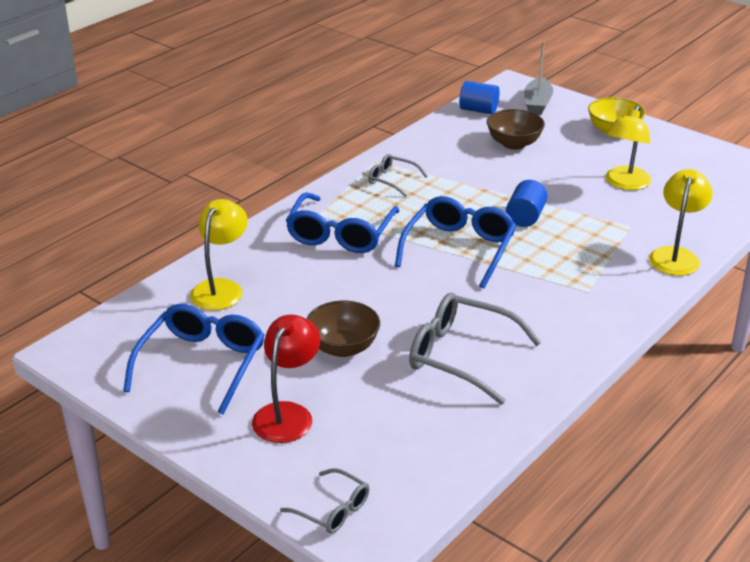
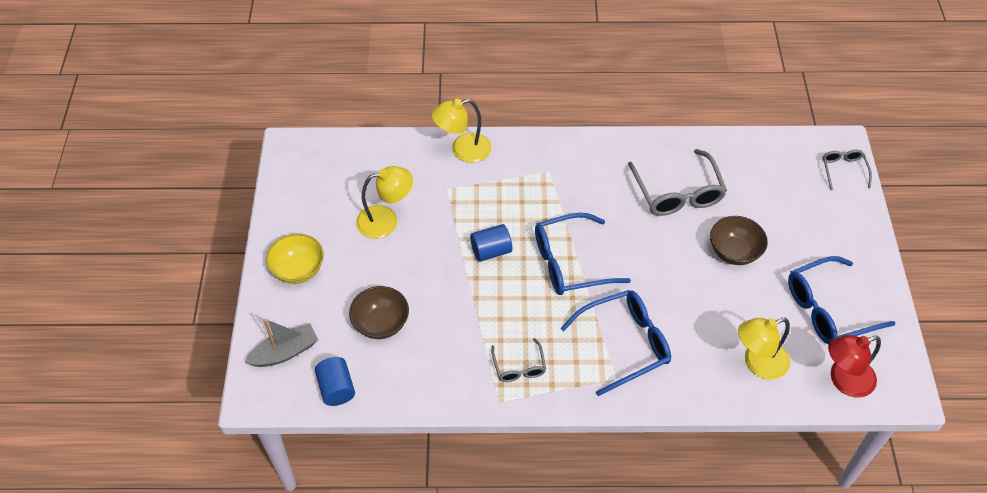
camera: 130 degrees left, 20 degrees up
(287, 414) = (812, 236): red lamp -> red lamp (843, 380)

